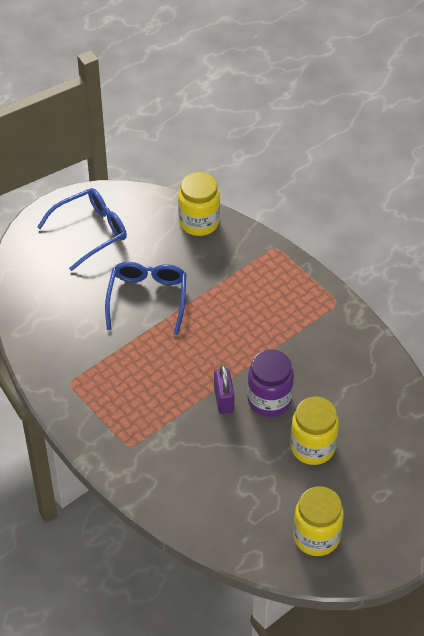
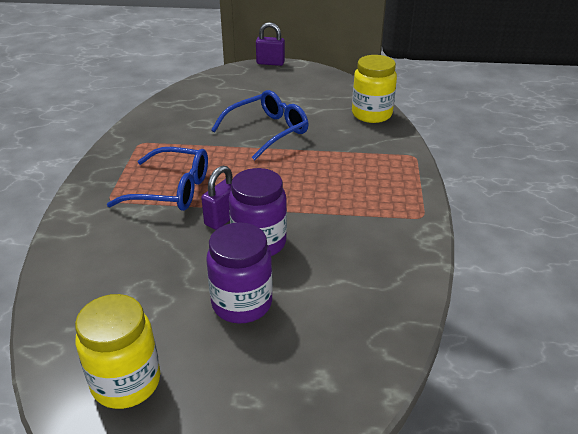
camera: 45 degrees right, 15 degrees down
(40, 212) = (270, 63): none -> purple padlock
(90, 232) = (286, 84): blue glasses -> blue glasses (171, 190)
(312, 447) = (242, 303): yellow jar -> purple jar

